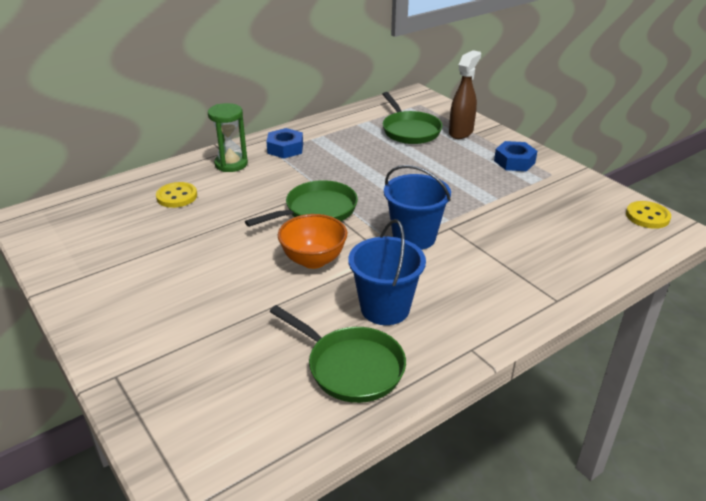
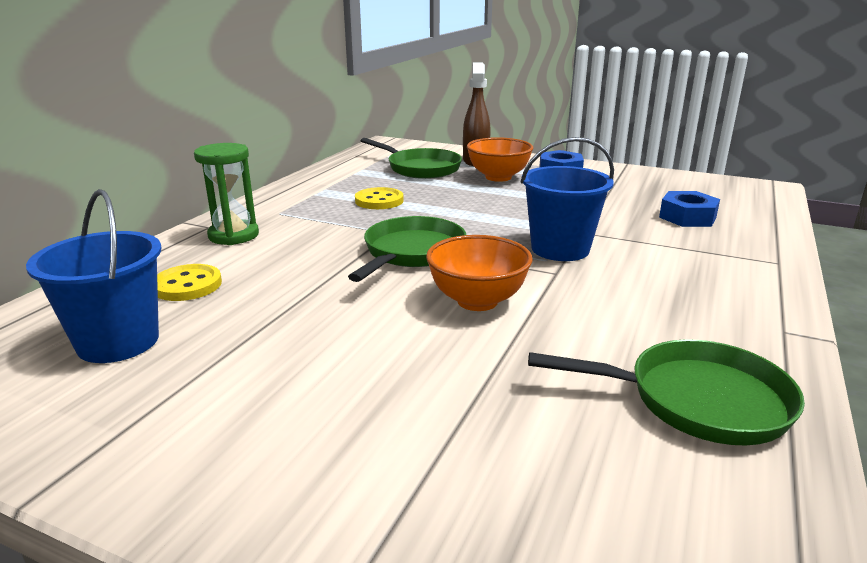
camera: 30 degrees left, 10 degrees down
(285, 149) = (292, 208): blue nut -> blue nut (687, 217)
(385, 308) = (634, 323): blue bucket -> blue bucket (118, 342)
(457, 155) = (498, 177): none -> orange bowl
(647, 216) = (733, 184): yellow button -> yellow button (379, 201)

